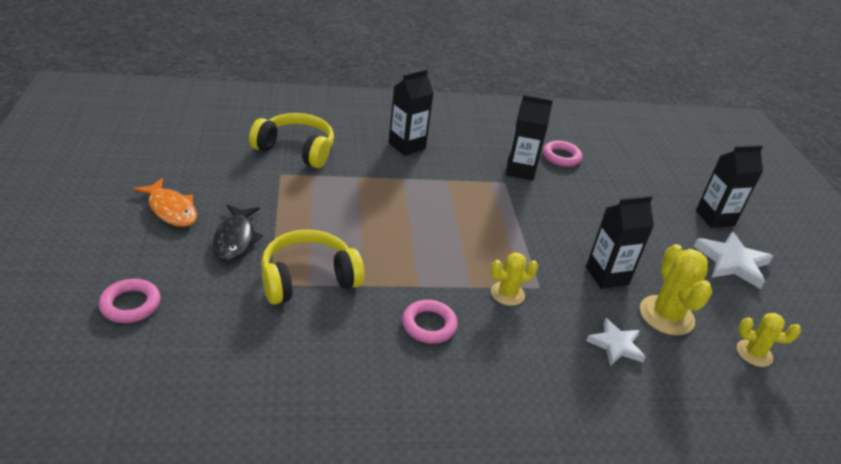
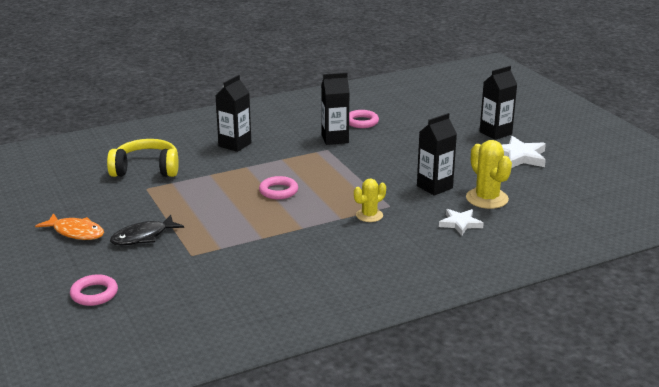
camera: 15 degrees left, 10 degrees down
(235, 239) = (143, 237): black fish -> black fish turned 75 degrees clockwise
(308, 279) = (217, 245): yellow headphones -> none
(429, 325) = (324, 247): pink ring -> pink ring (278, 191)
(754, 353) = (554, 204): yellow cactus -> none

